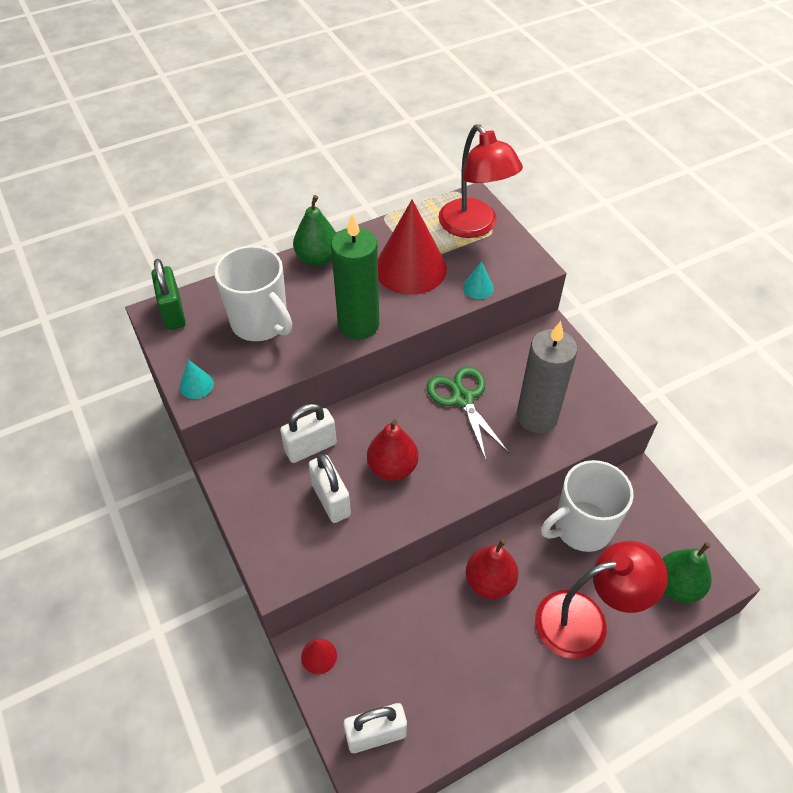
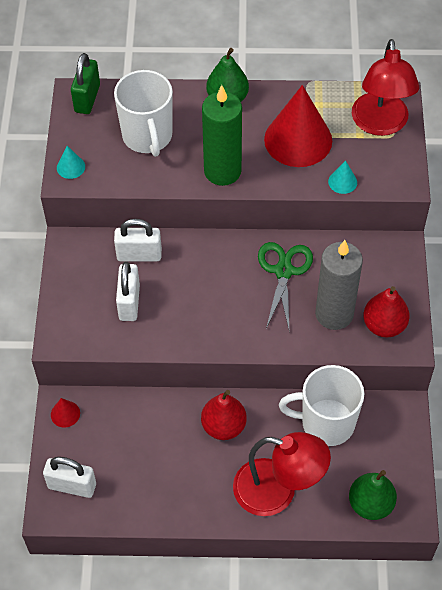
camera: 30 degrees right, 5 degrees up
(392, 467) = (191, 300): red pear -> red pear (384, 325)

